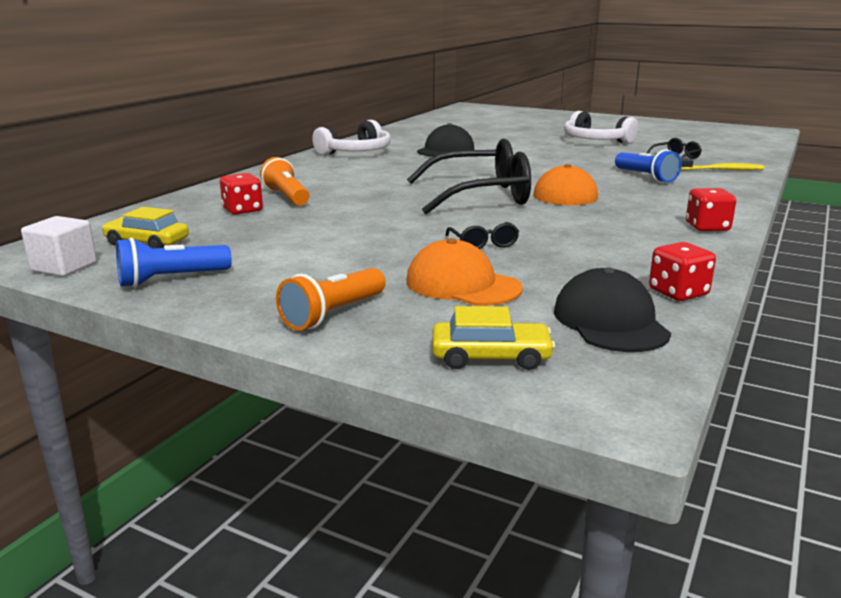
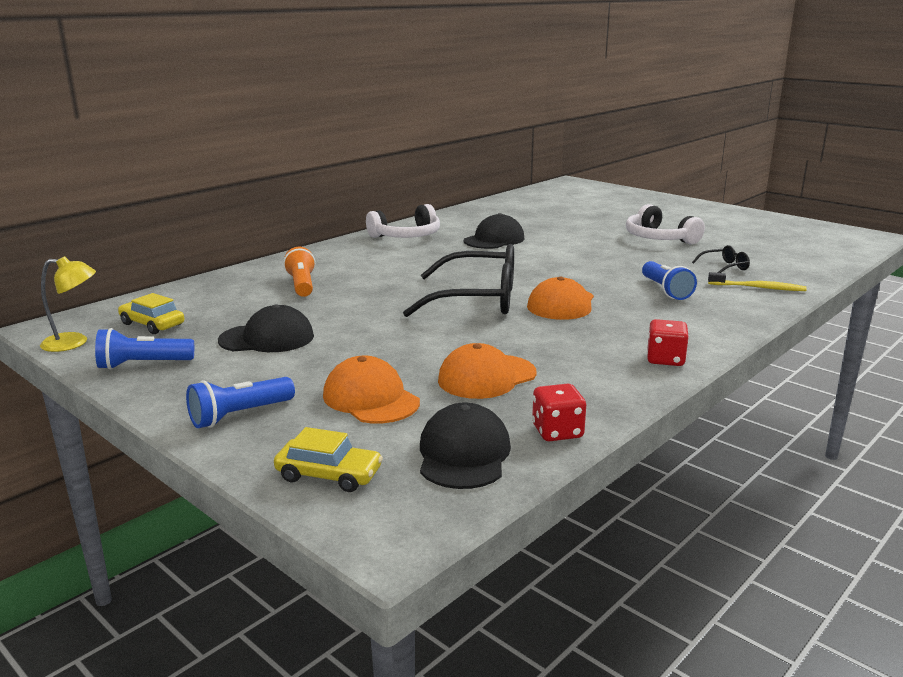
camera: 15 degrees right, 0 degrees up
(64, 267) = (74, 343): white cube -> yellow lamp
(242, 210) = (253, 297): red dice -> none
(294, 244) = (267, 338): none -> black cap
(333, 314) = (240, 415): orange flashlight -> blue flashlight
(483, 243) = (429, 356): black glasses -> none
(560, 255) = (487, 377): none -> orange cap

